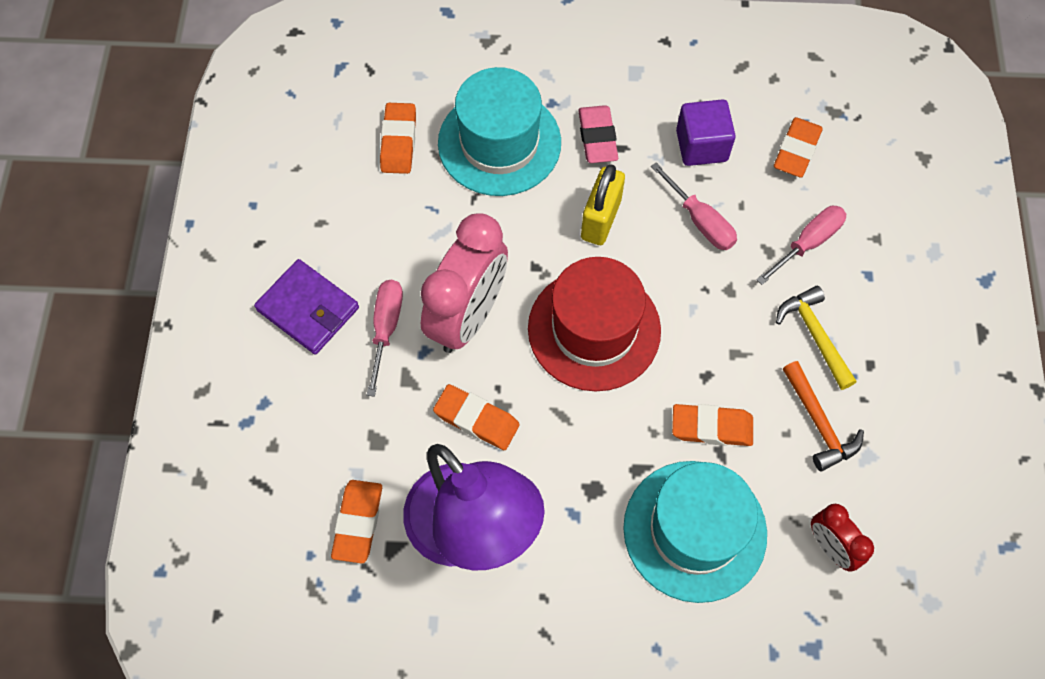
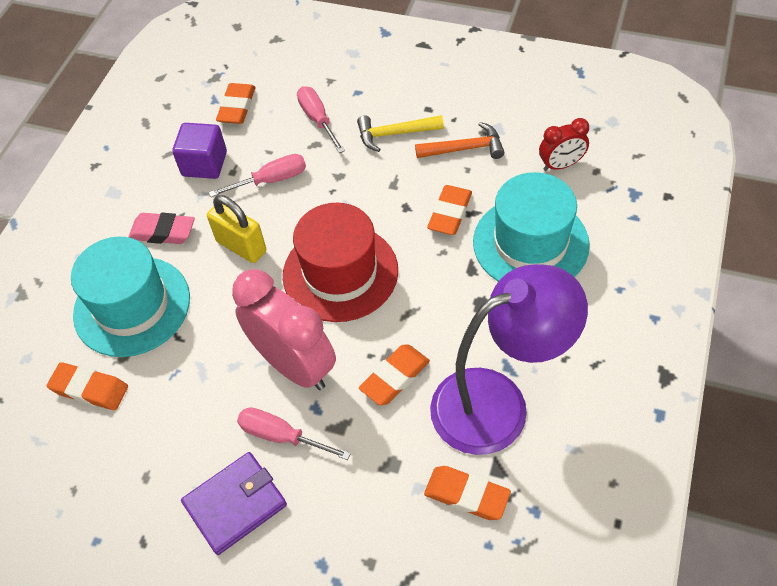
camera: 70 degrees left, 10 degrees down
(796, 151) = (237, 107): orange eraser -> orange eraser turned 60 degrees clockwise

